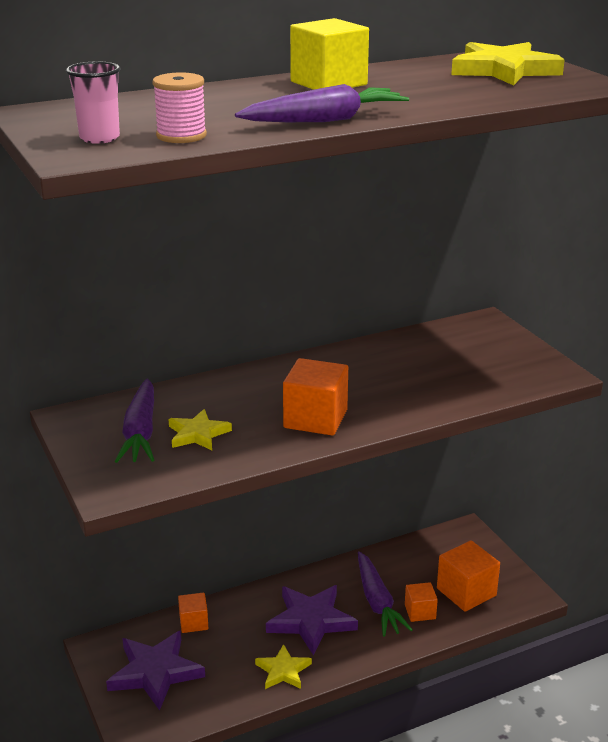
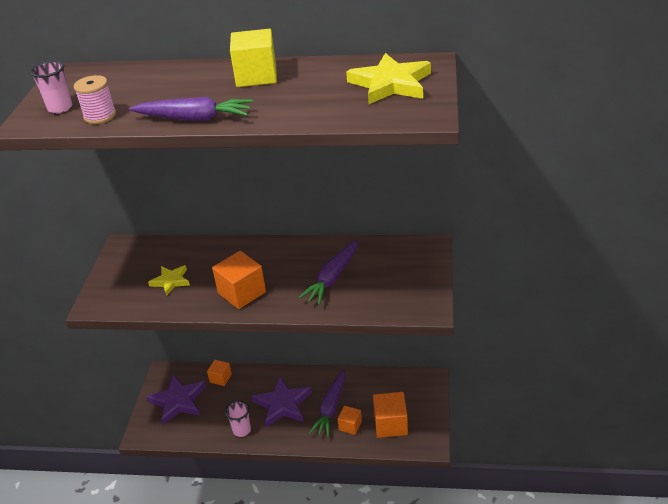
camera: 35 degrees right, 10 degrees up
(141, 432) = (145, 269): purple carrot -> purple carrot (332, 278)
(283, 671) = (242, 430): yellow star -> pink cup

